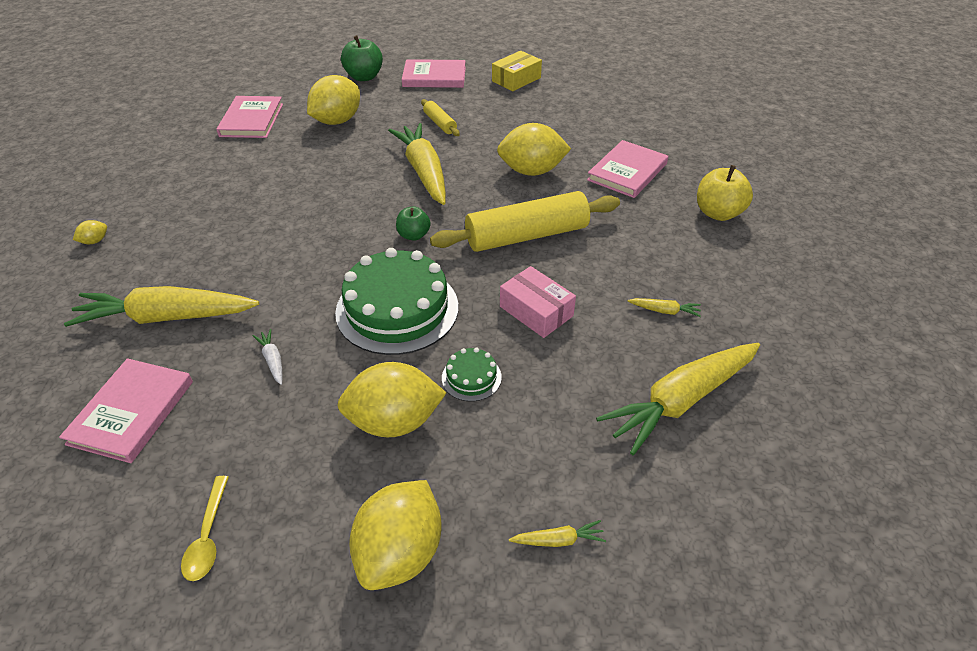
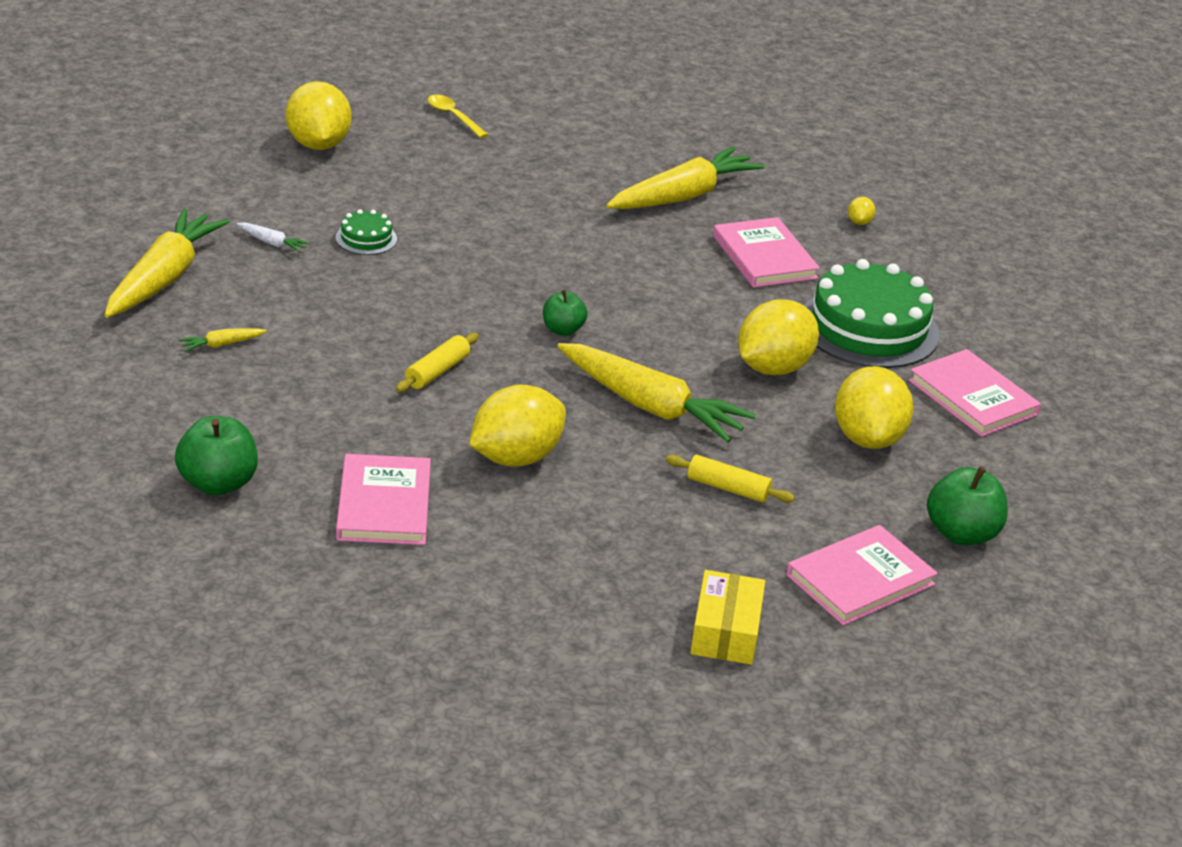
camera: 140 degrees right, 10 degrees down
(131, 412) = (603, 144): pink book -> pink book (764, 257)
(273, 360) = (548, 199): white carrot -> white carrot (272, 243)
(394, 421) = (399, 196): yellow lemon -> yellow lemon (773, 368)
(397, 309) = (492, 263): green cake -> green cake (868, 328)
(527, 235) = (437, 371): yellow rolling pin -> yellow rolling pin, size x0.48
(536, 311) = (355, 303): pink box -> none
(558, 540) = (212, 178): yellow carrot -> none
(718, 213) = (218, 483): yellow apple -> green apple

